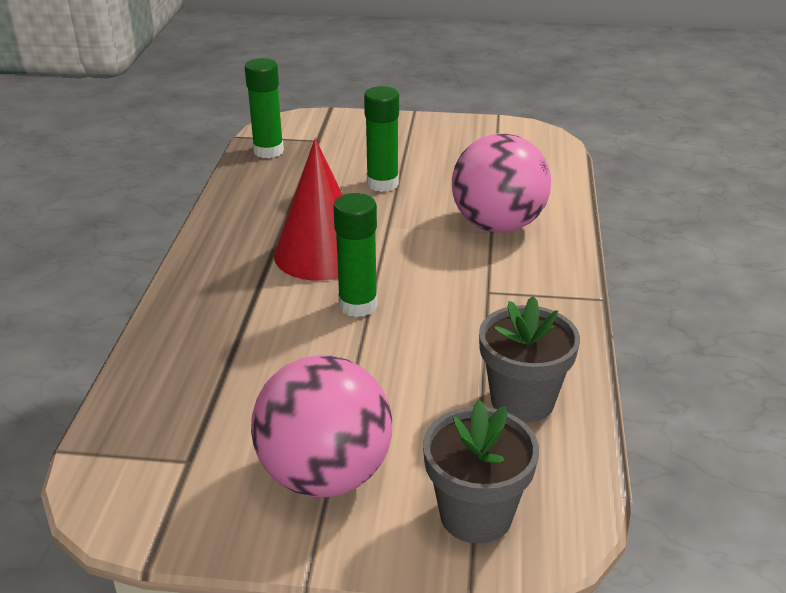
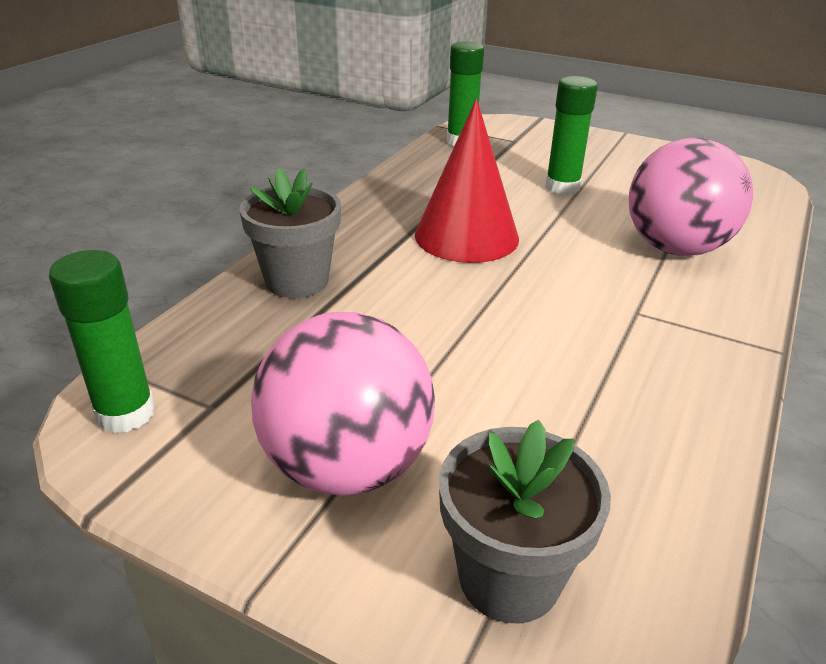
camera: 20 degrees right, 0 degrees up
(358, 305) = (479, 293): green glue stick -> green glue stick (125, 413)
(522, 401) = (632, 446): grey flower pot -> grey flower pot (297, 281)

